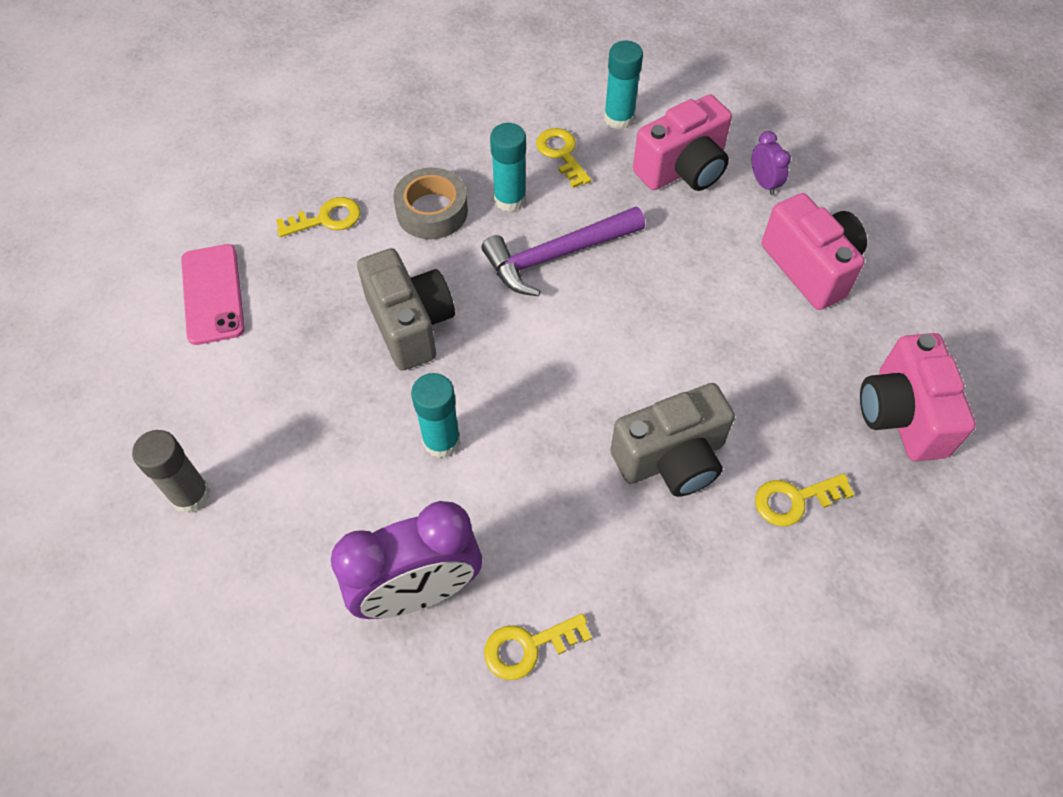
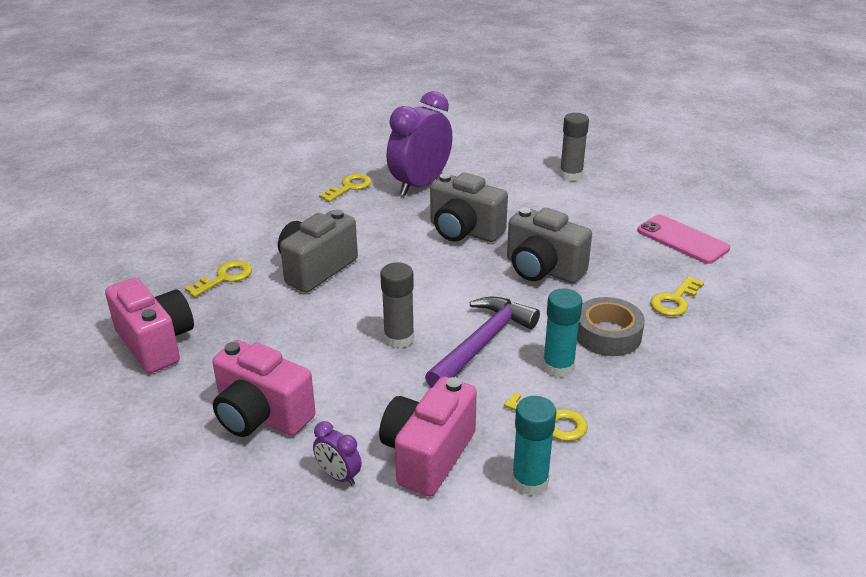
camera: 150 degrees right, 25 degrees down
(441, 441) = (464, 231): turquoise glue stick -> grey camera
(634, 299) = (399, 338): none -> grey glue stick

